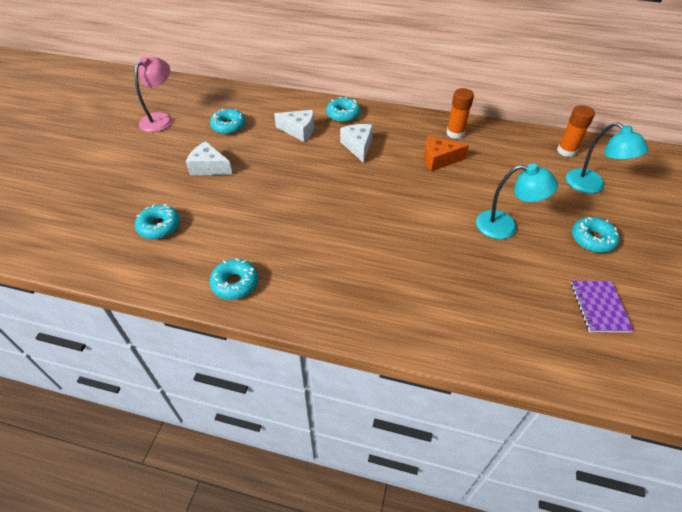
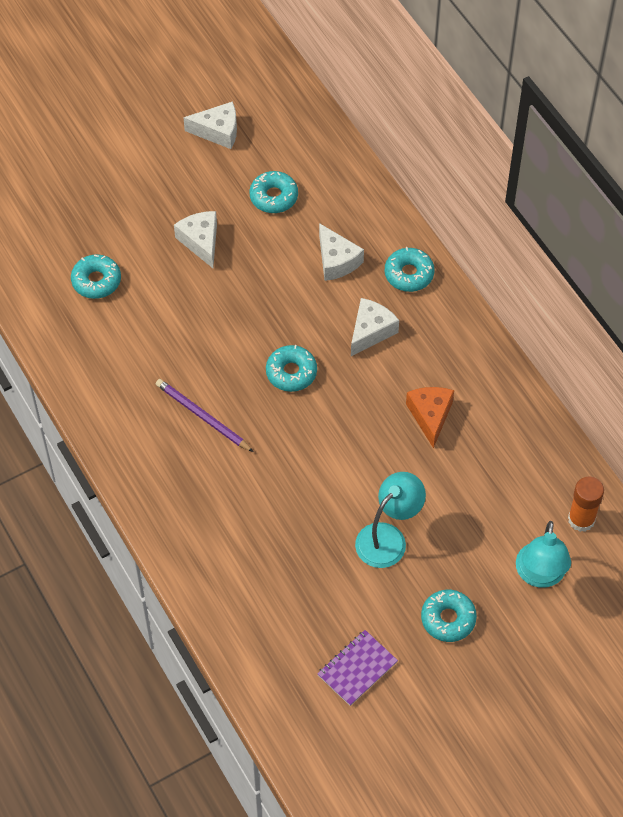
camera: 45 degrees right, 10 degrees up
(161, 119) = (218, 131): pink lamp -> white cheese
(235, 283) = (101, 392): turquoise donut -> turquoise donut (291, 372)
(320, 247) = (202, 416): none -> purple pencil
(439, 159) = (430, 416): orange cheese -> orange cheese turned 45 degrees clockwise
(455, 133) = (495, 398): orange glue stick -> none
(505, 226) = (388, 538): turquoise lamp -> turquoise lamp turned 105 degrees counterclockwise

